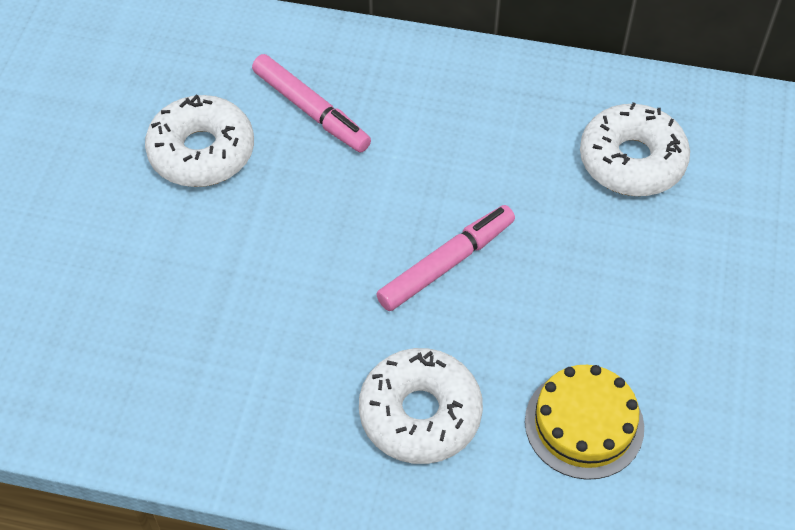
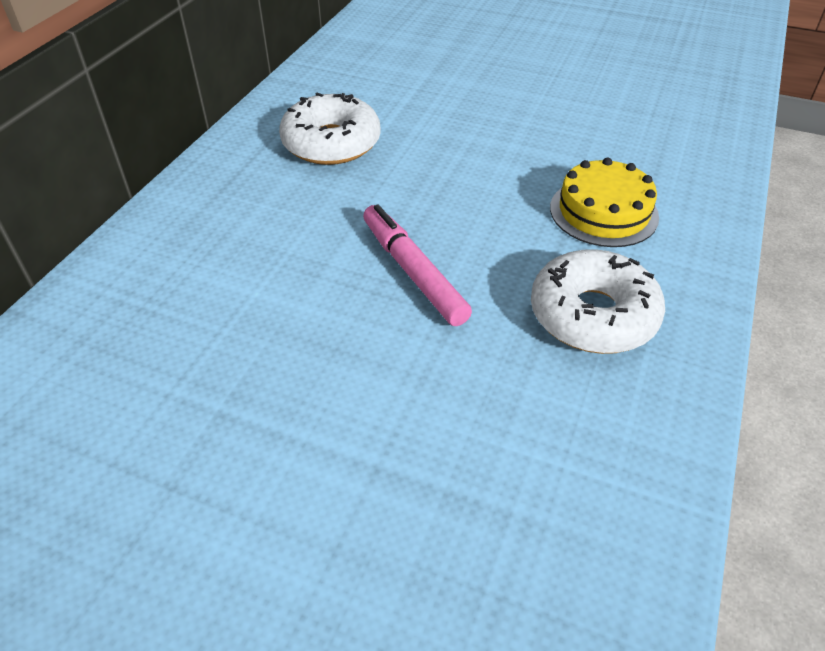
camera: 80 degrees left, 10 degrees down
(202, 152) = (158, 486): white donut -> none
(311, 110) = (150, 357): pink marker -> none

